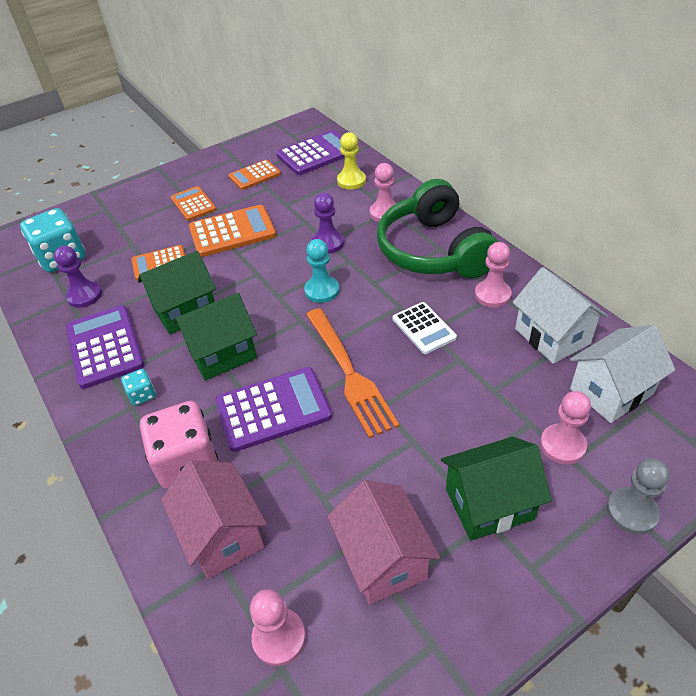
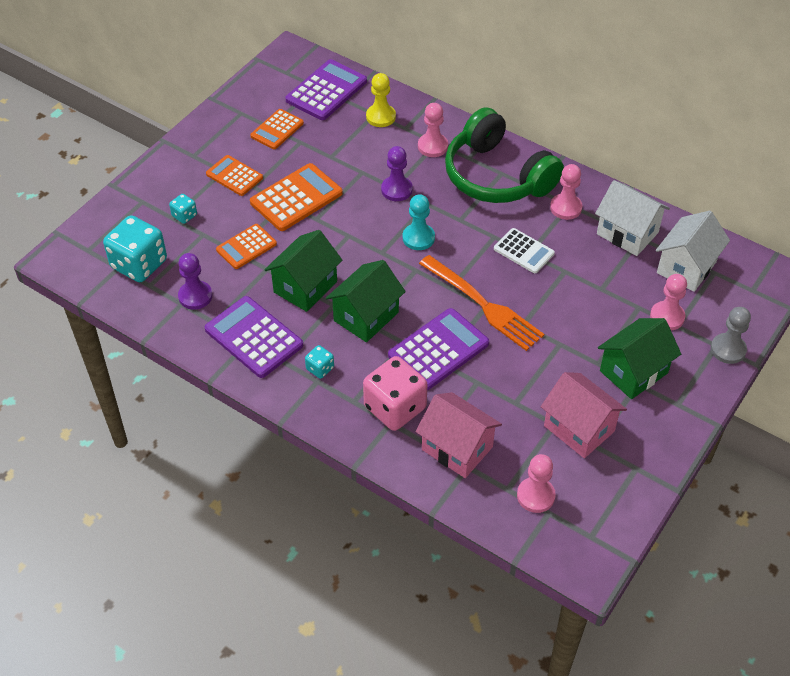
camera: 25 degrees left, 5 degrees up
(129, 227) = (184, 215): none -> turquoise dice

